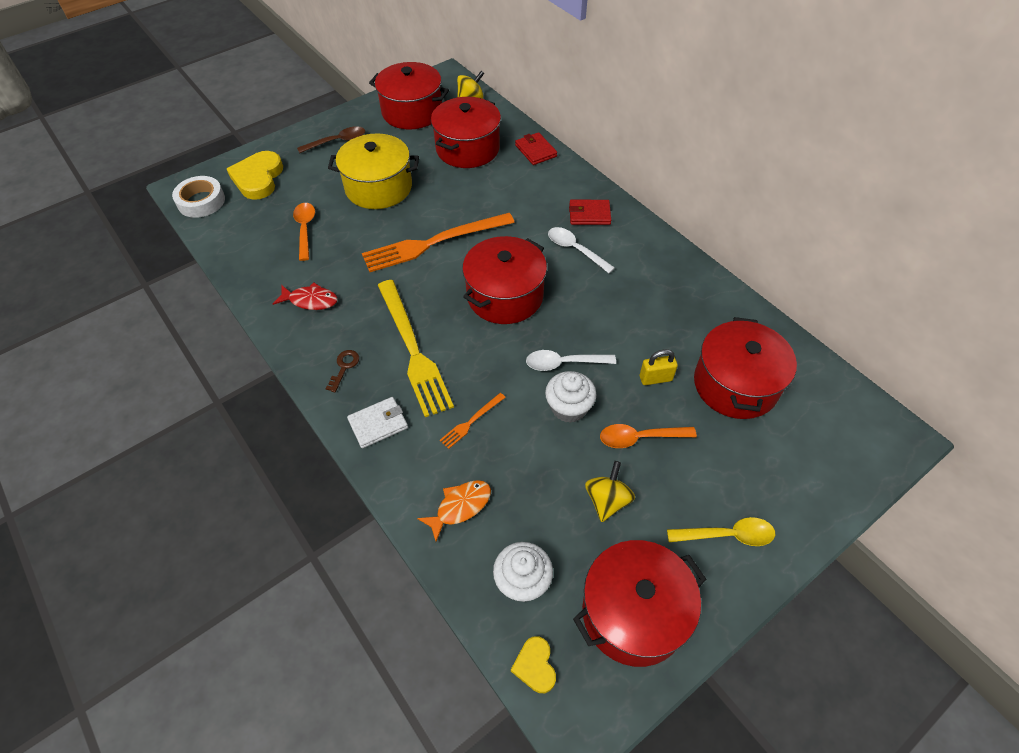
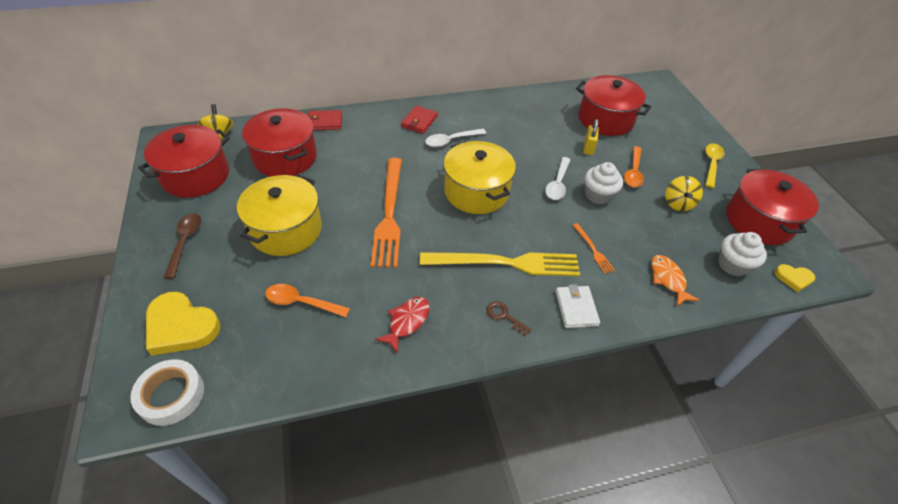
camera: 70 degrees left, 5 degrees down
(505, 296) = (476, 192): red pot -> yellow pot
(607, 500) = (678, 203): yellow spinning top -> yellow spinning top turned 120 degrees counterclockwise

